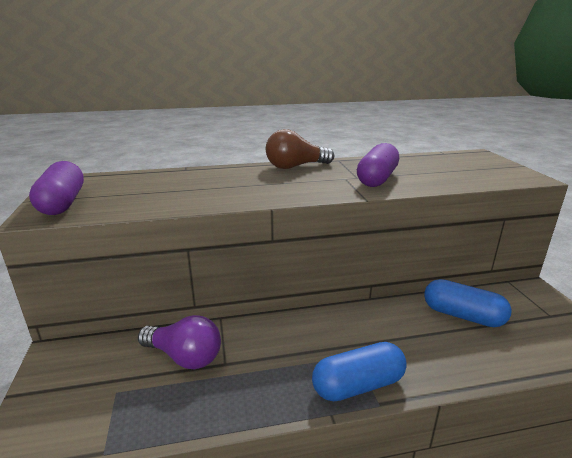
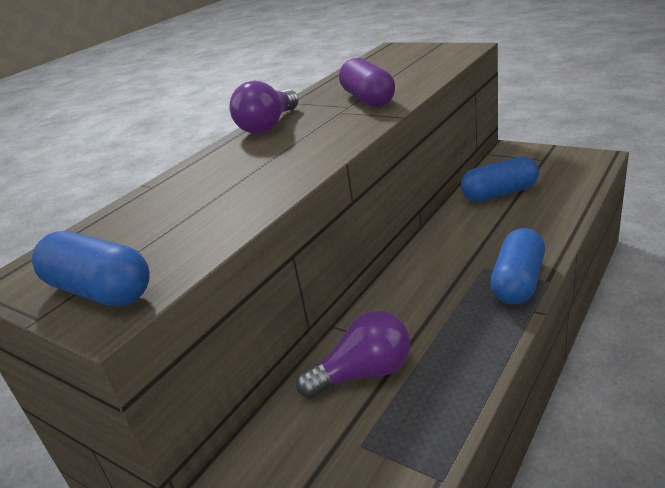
camera: 40 degrees left, 5 degrees up
(62, 203) = (100, 291): purple capsule -> blue capsule
(295, 166) = (268, 125): brown light bulb -> purple light bulb

